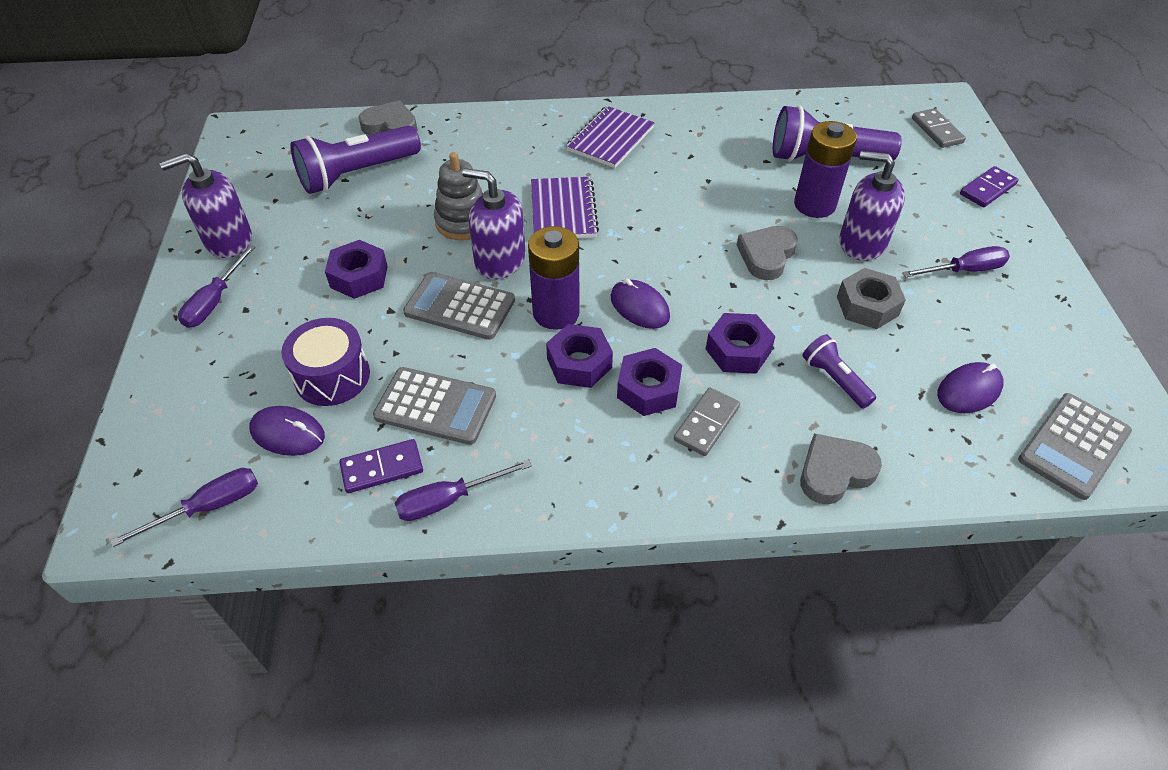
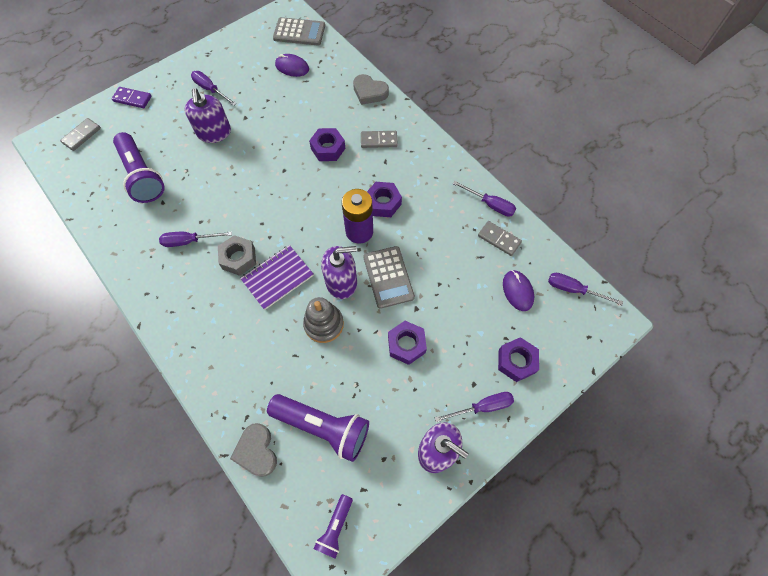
camera: 125 degrees left, 15 degrees up
(332, 376) = (475, 300): purple drum -> none
(382, 468) = (499, 239): purple domino -> grey domino
(435, 406) = (453, 242): grey calculator -> none
(500, 260) = (341, 282): purple soap dispenser -> purple soap dispenser turned 90 degrees counterclockwise
(610, 139) = (188, 295): purple notebook -> none
(639, 307) = (328, 199): purple mouse -> none
(648, 389) = (377, 169): purple nut -> purple nut (516, 361)
(685, 162) = (189, 241): none -> purple screwdriver
(766, 255) = (251, 166): grey heart -> none
(814, 205) = (193, 163): purple battery -> none
(834, 379) = (319, 109): purple flashlight -> purple flashlight (335, 527)
(867, 306) = (262, 115): grey nut -> grey nut (239, 258)

